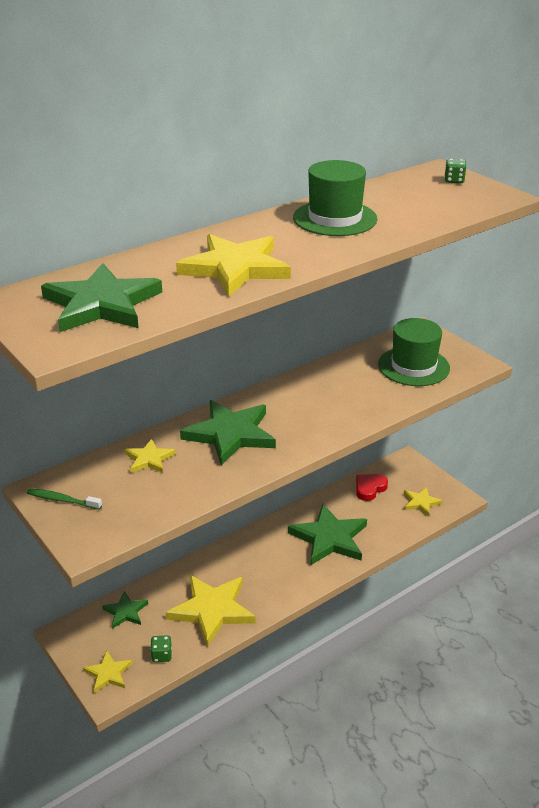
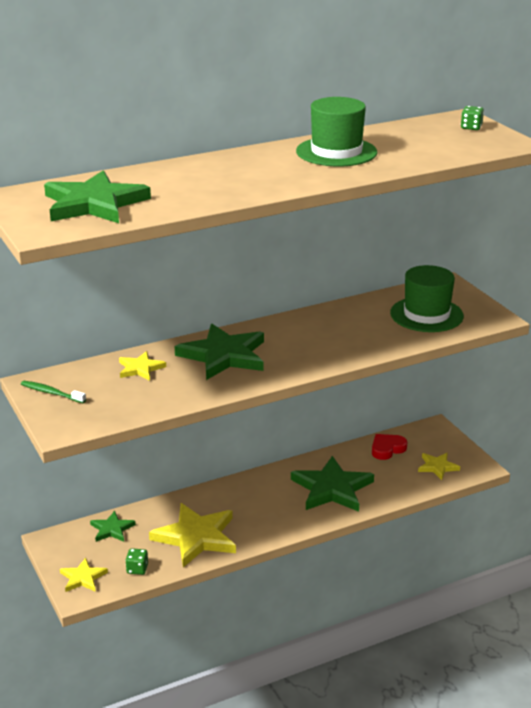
camera: 10 degrees right, 5 degrees down
(235, 268) = (224, 185): yellow star -> none

